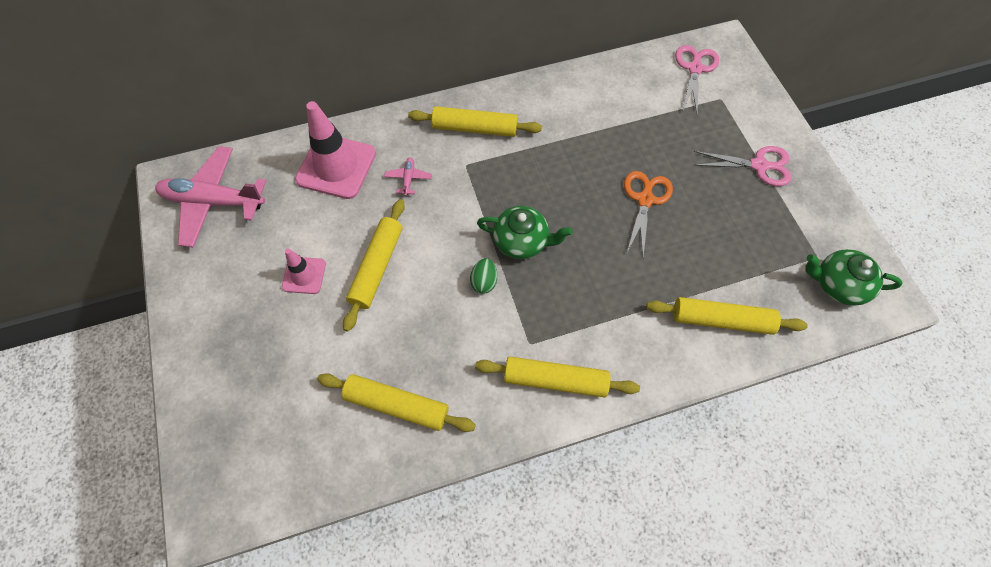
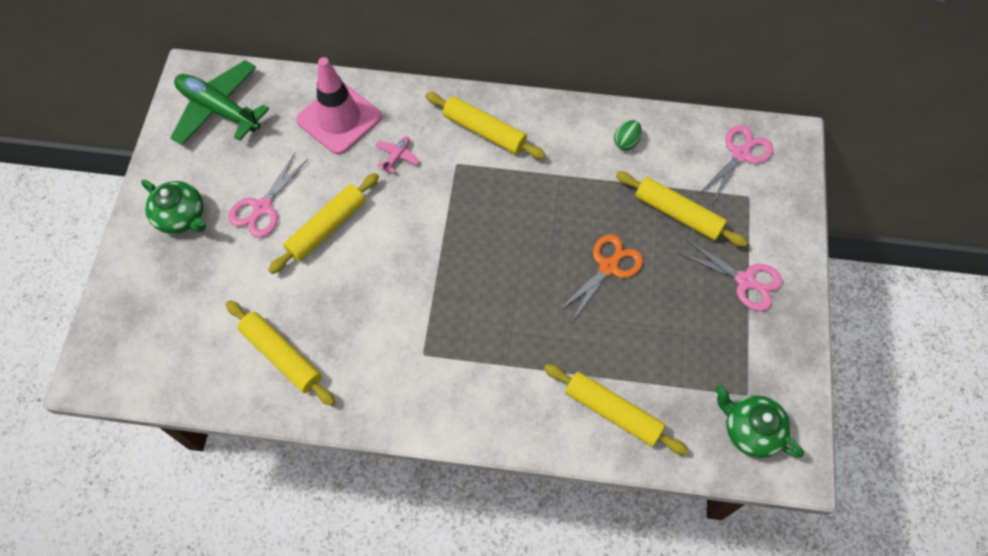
camera: 25 degrees right, 0 degrees up
(214, 202) = (219, 109): pink plane -> green plane
(304, 275) = (262, 208): pink traffic cone -> pink scissors
(484, 282) = (413, 281): green egg -> green egg (626, 142)
(522, 241) = (468, 258): green teapot -> green teapot (182, 217)
(555, 380) = (428, 396): yellow rolling pin -> yellow rolling pin (678, 213)

